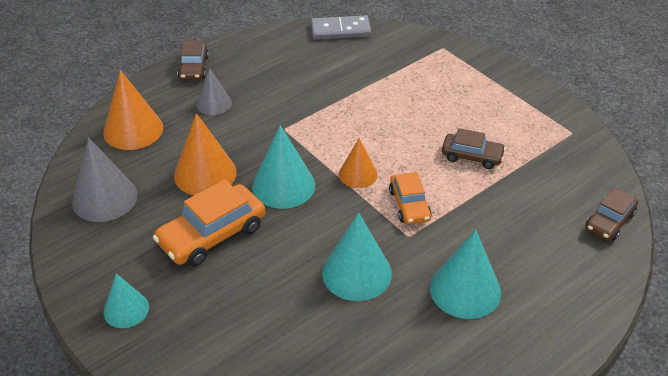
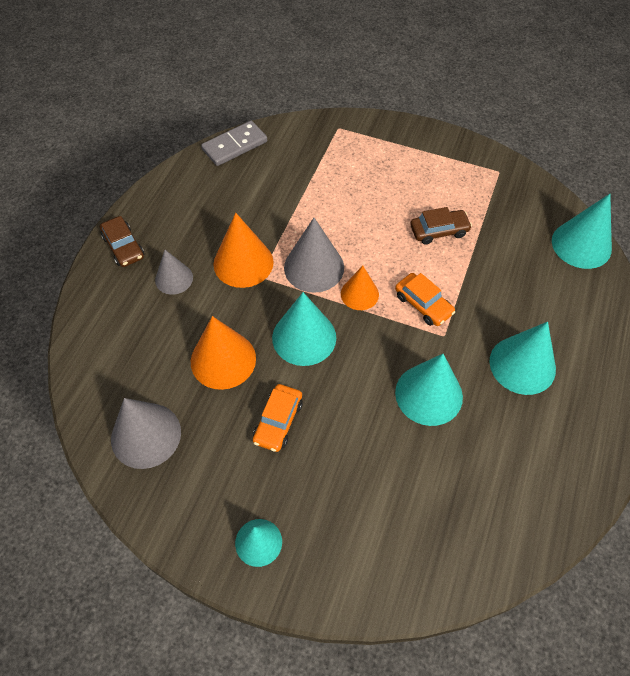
camera: 30 degrees left, 15 degrees up
(133, 130) = (115, 345): orange cone -> orange cone (243, 263)
(212, 235) = (278, 421): orange car -> orange car, size x0.61
(334, 139) = (314, 267): none -> grey cone
(609, 221) = (581, 244): brown car -> turquoise cone

